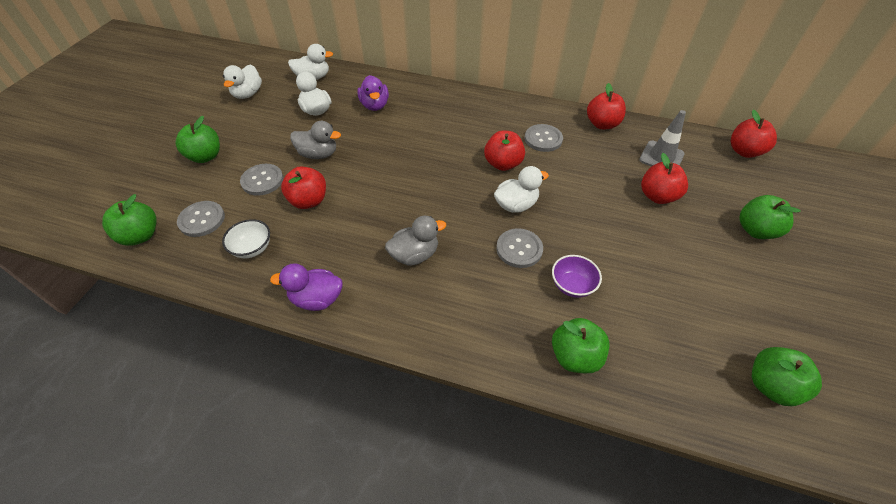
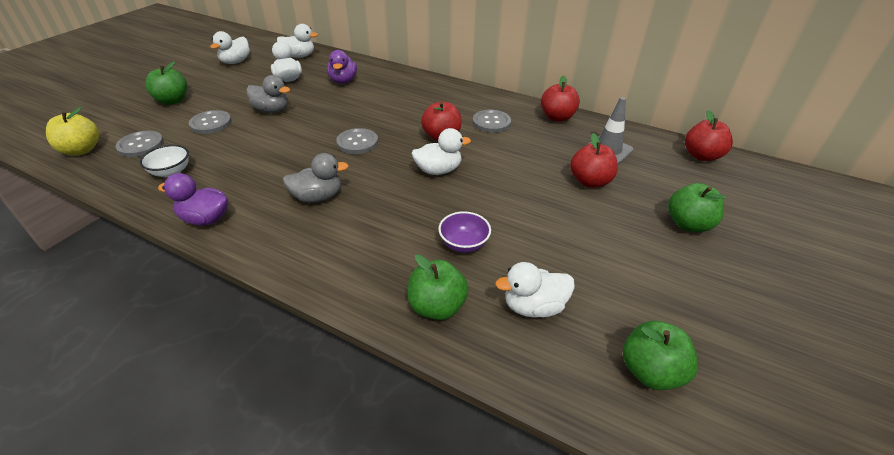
camera: 10 degrees right, 10 degrees down
(140, 236) = (82, 150): green apple -> yellow apple
(308, 201) = (243, 143): red apple -> none
(519, 249) = (423, 206): grey button -> grey button (357, 142)
(656, 340) = (533, 306): none -> white duck

